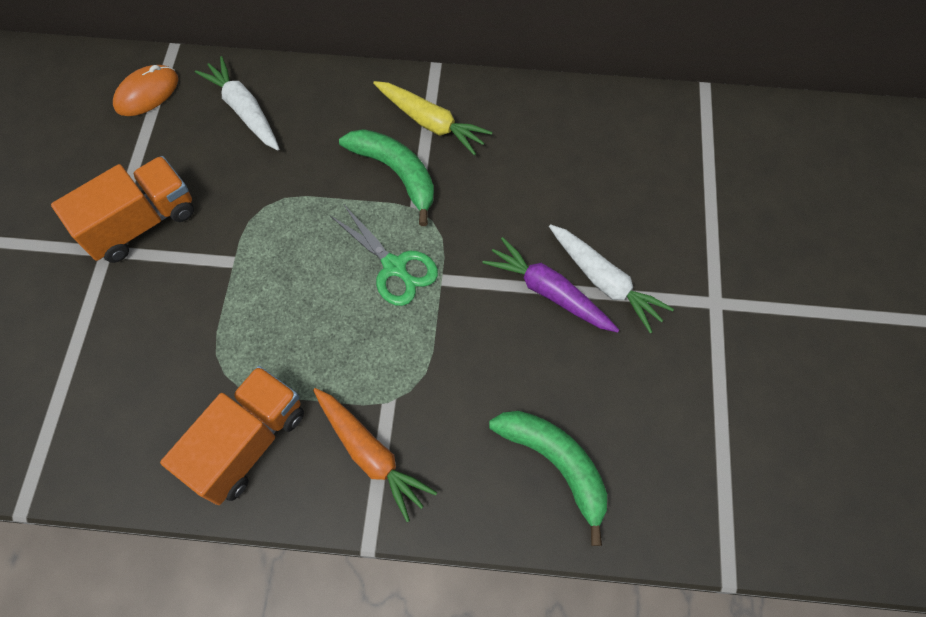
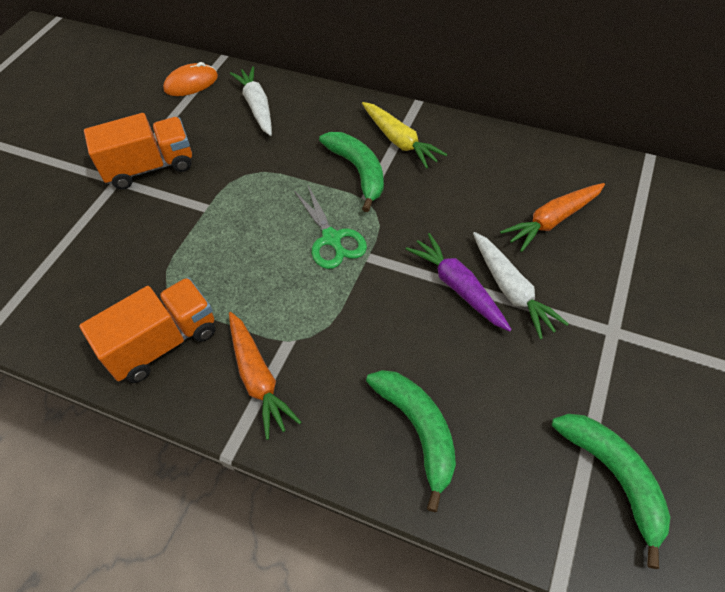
camera: 20 degrees right, 10 degrees down
(624, 188) = (552, 221): none -> orange carrot
(752, 457) = (614, 477): none -> green banana

